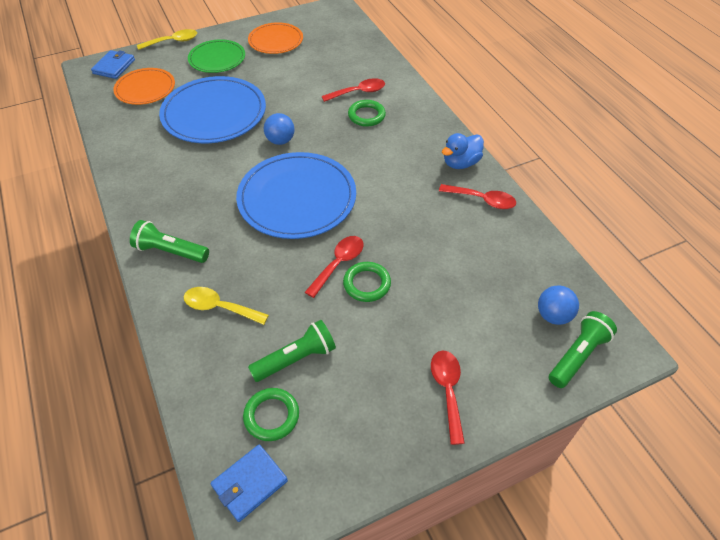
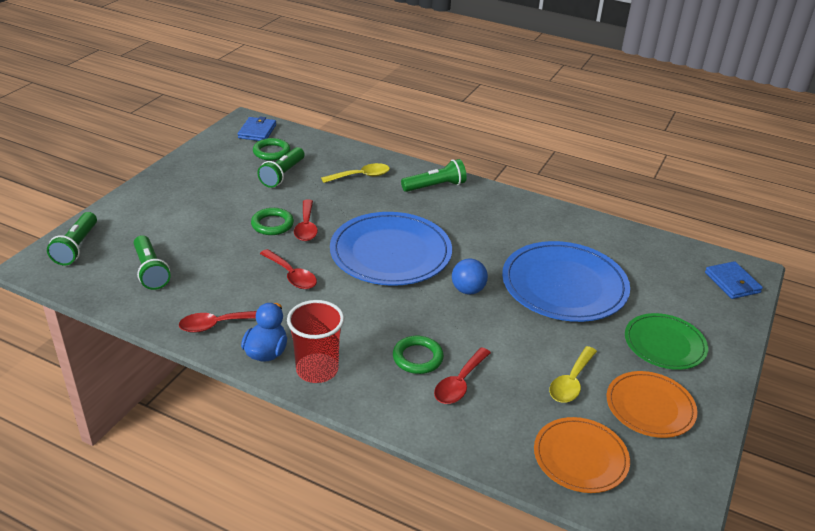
camera: 140 degrees right, 15 degrees down
(145, 89) = (663, 277): orange plate -> orange plate (580, 457)
(172, 42) = (743, 339): yellow spoon -> yellow spoon (571, 382)
(436, 137) = (317, 370): none -> red cup
(447, 391) = (168, 197): red spoon -> red spoon (291, 275)
(513, 282) = (151, 271): none -> green flashlight
(553, 315) = (105, 263): blue ball -> none

